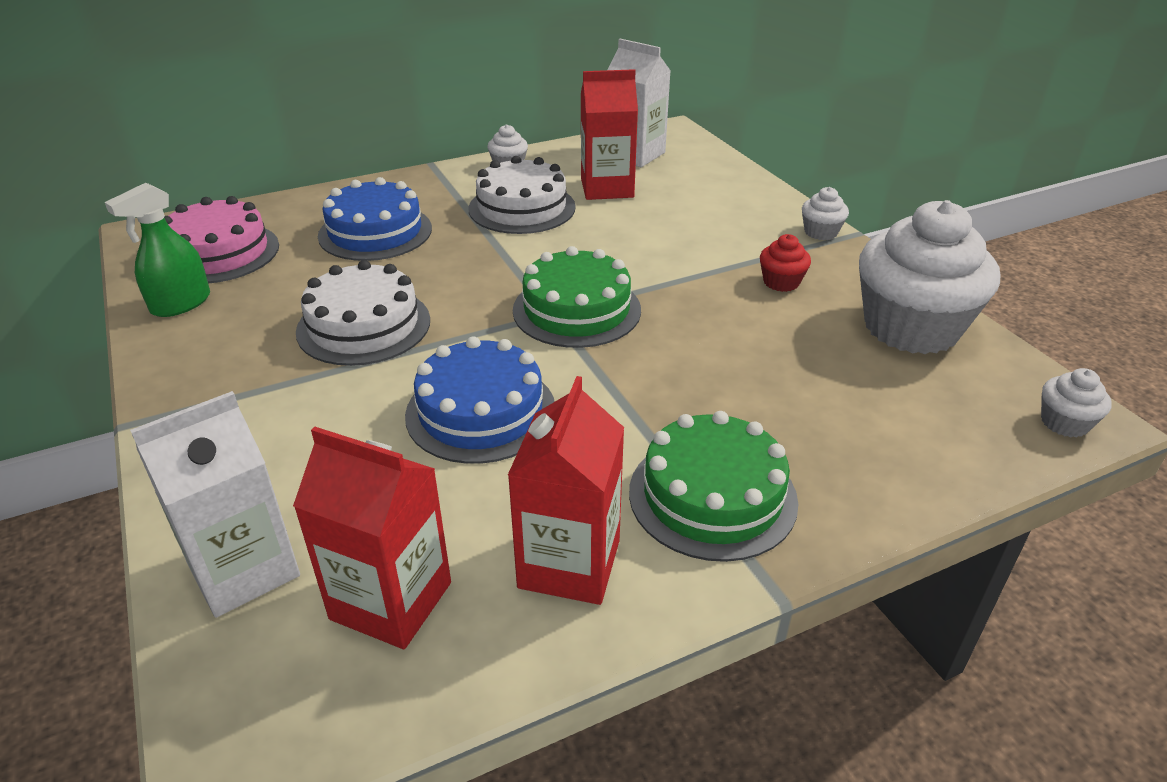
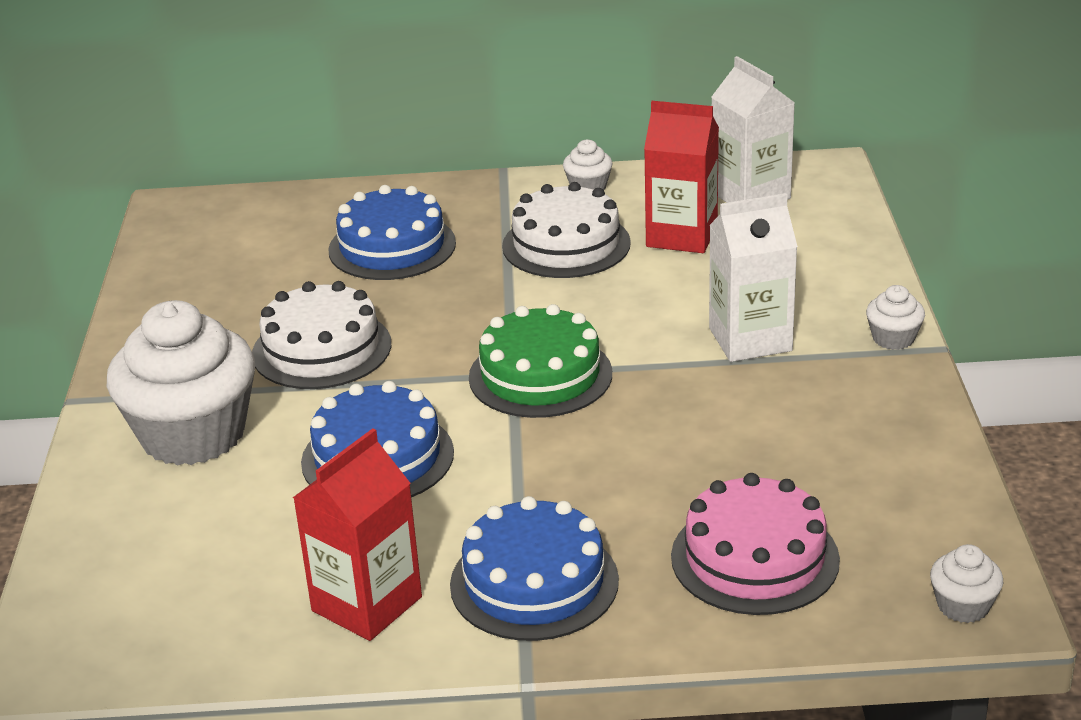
camera: 25 degrees right, 5 degrees down
(181, 304) = (168, 292): green spray bottle -> none
(218, 253) = (228, 243): pink cake -> pink cake (754, 558)
(243, 569) = (110, 541): white carton -> white carton (750, 339)
(391, 601) = (208, 593): red carton -> none
(712, 496) = (534, 582): green cake -> blue cake
(781, 282) = (789, 389): red cupcake -> none
(911, 327) = (892, 471): white cupcake -> white cupcake (193, 434)

